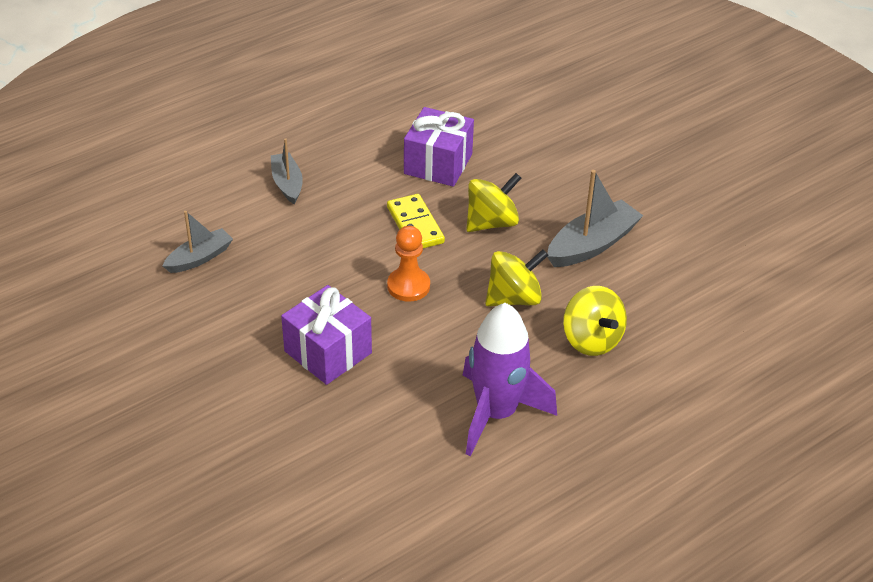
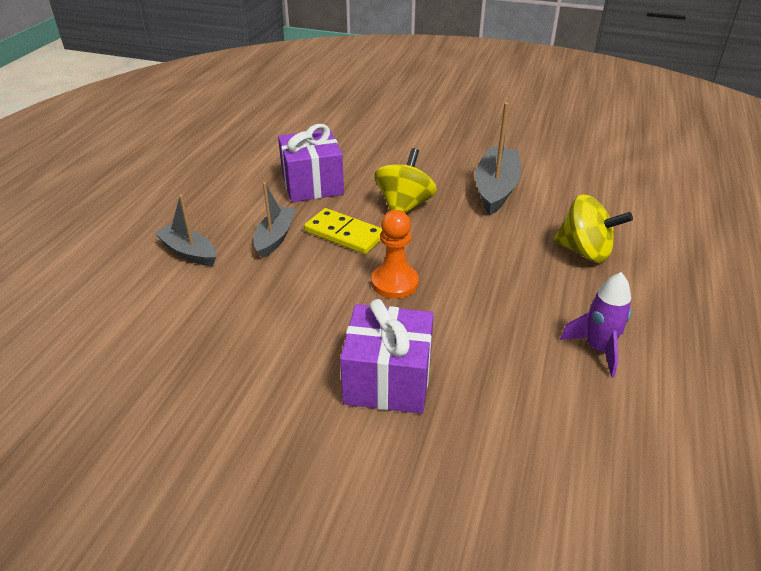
camera: 35 degrees left, 5 degrees down
(199, 258) = (155, 359): grey boat -> grey boat (275, 237)
(496, 413) = (598, 349): purple rocket -> purple rocket, size x0.56
(514, 298) = (490, 250): yellow spinning top -> none

